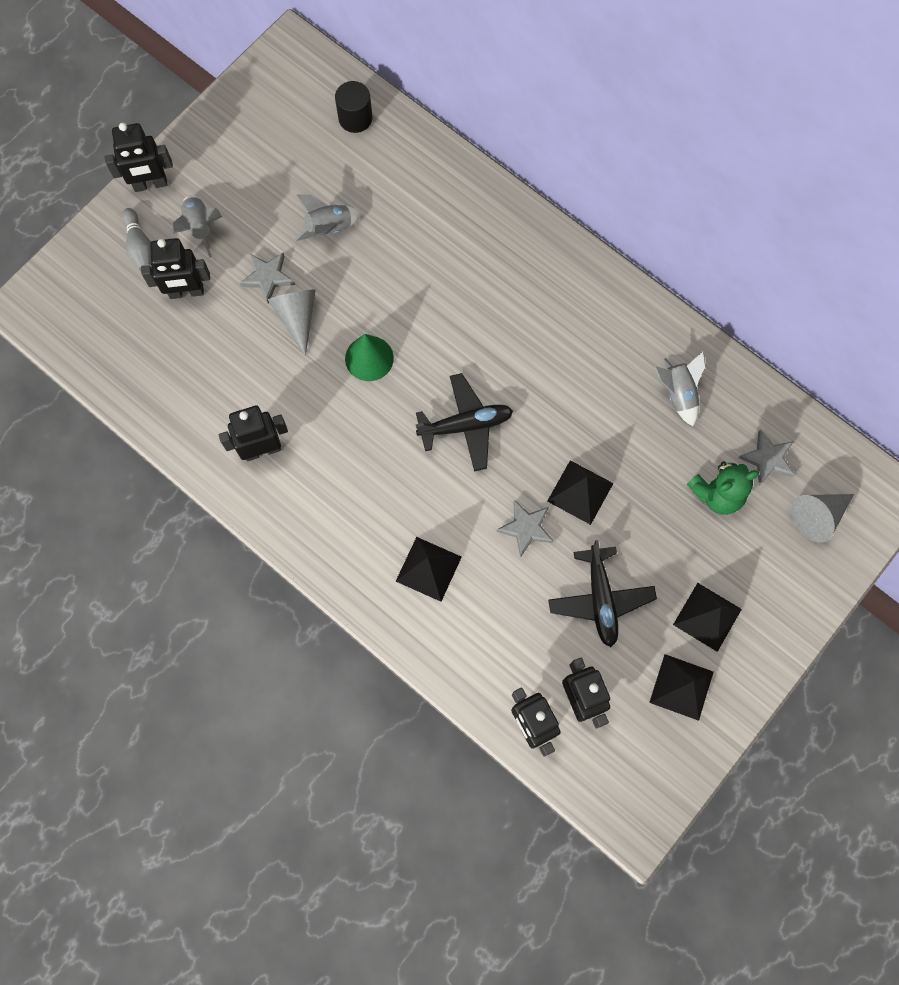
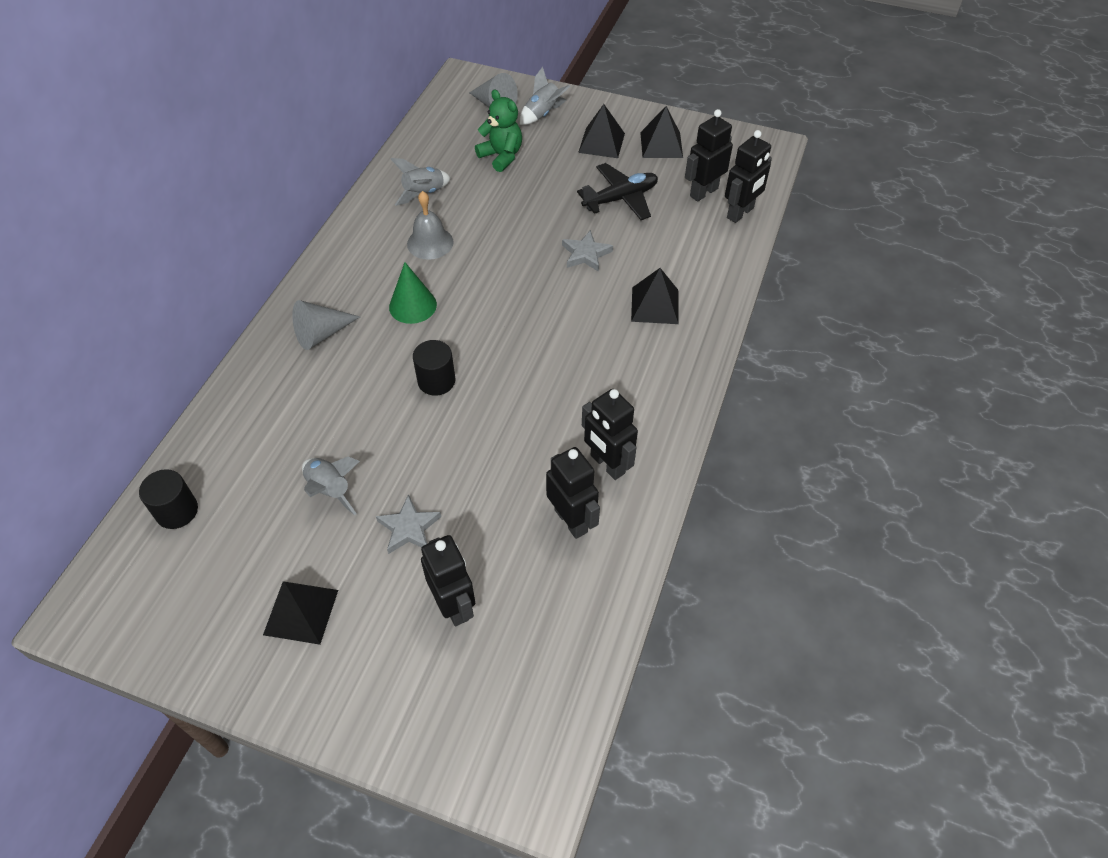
camera: 110 degrees left, 20 degrees down
(140, 247) = (410, 683): grey bowling pin -> none
(150, 184) = (315, 709): black robot -> black robot (571, 520)
(200, 227) = (364, 623): grey rocket -> grey rocket (543, 114)
(297, 317) = (448, 484): grey cone -> grey cone (321, 334)
(369, 358) = (471, 407): green cone -> green cone (412, 305)
(411, 337) = (436, 381): none -> black cylinder
(466, 425) = (510, 316): black plane -> none
(580, 492) = (537, 230): black pyramid -> black pyramid (301, 612)
(597, 379) = (430, 243): none -> grey bell
(767, 459) = (460, 137): grey star -> none

